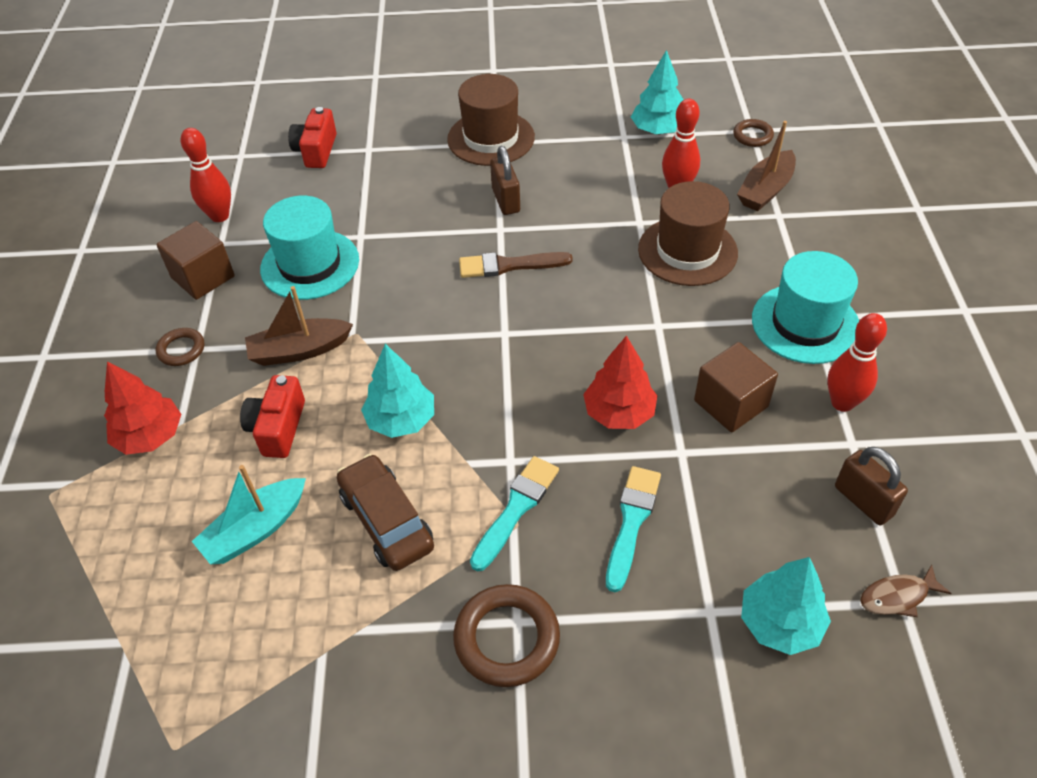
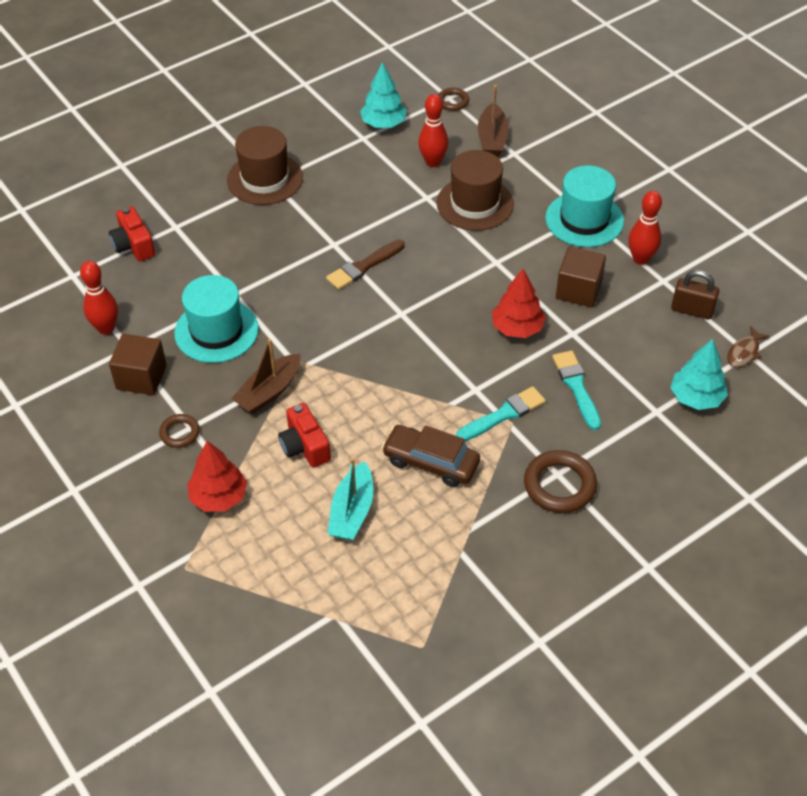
camera: 35 degrees left, 0 degrees up
(401, 420) = (383, 400): turquoise tree -> none
(506, 200) = (319, 221): brown padlock -> none
(516, 509) = (503, 414): turquoise brush -> turquoise brush turned 60 degrees clockwise

